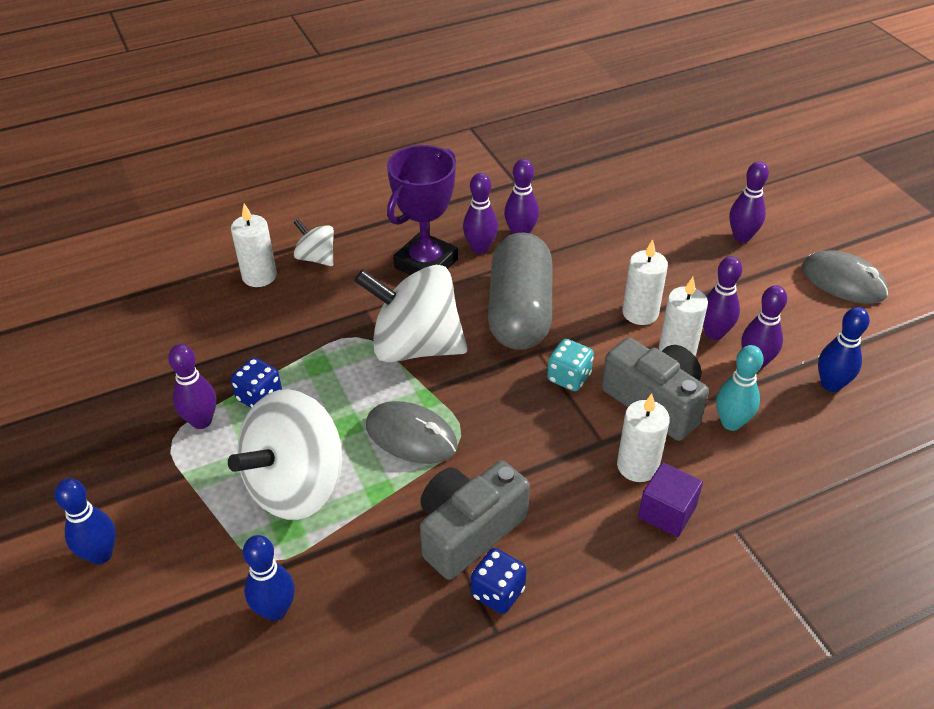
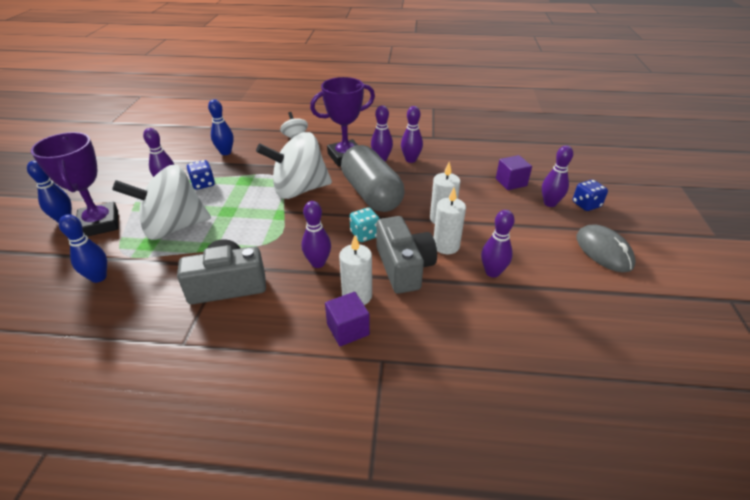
camera: 30 degrees right, 5 degrees down
(171, 534) = (100, 224): none -> purple trophy
(259, 276) = (261, 137): white candle -> none
(411, 436) = (251, 228): grey mouse -> none
(415, 346) = (299, 190): white spinning top -> white spinning top turned 60 degrees counterclockwise
(498, 592) = (206, 324): blue dice -> blue dice (586, 205)
(519, 312) = (371, 194): grey capsule -> grey capsule turned 60 degrees counterclockwise
(674, 222) = (511, 182): none -> purple cube
(714, 333) = (479, 246): purple bowling pin -> purple bowling pin (318, 263)
(731, 423) = (442, 298): turquoise bowling pin -> none
(831, 384) = (537, 306): blue bowling pin -> blue bowling pin (225, 152)

